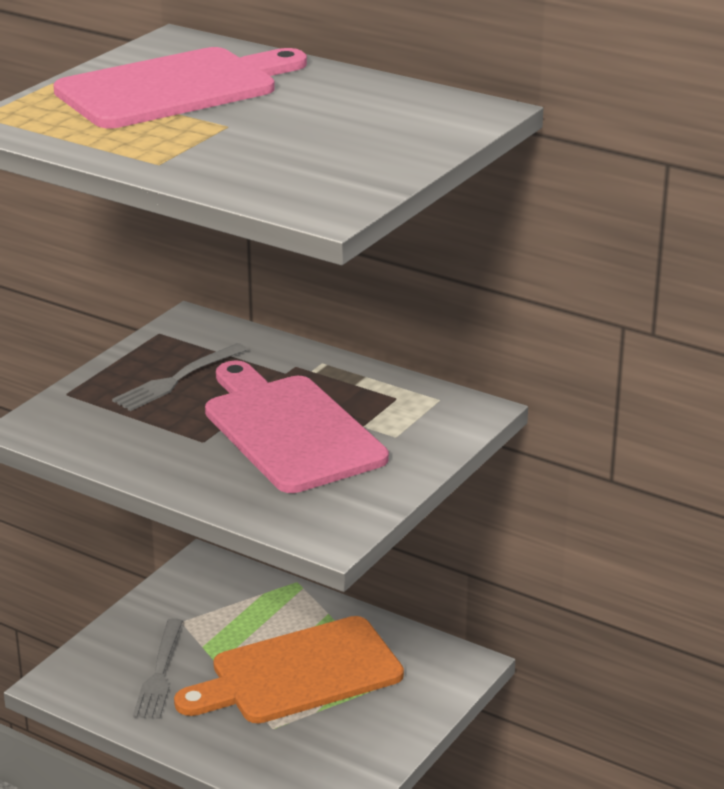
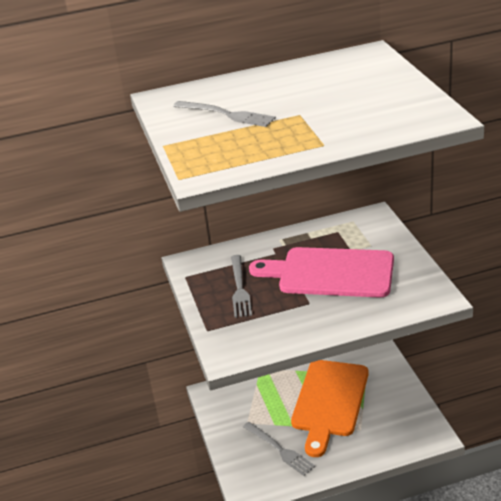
camera: 45 degrees left, 5 degrees up
(175, 88) = (227, 114): pink cutting board -> grey fork

